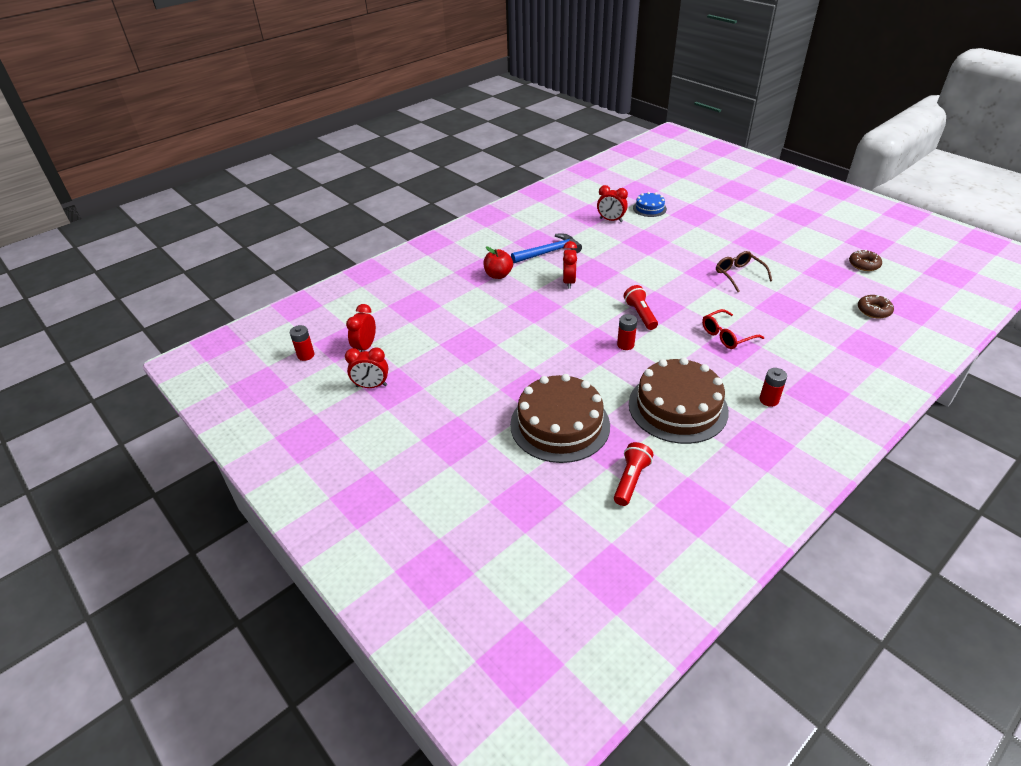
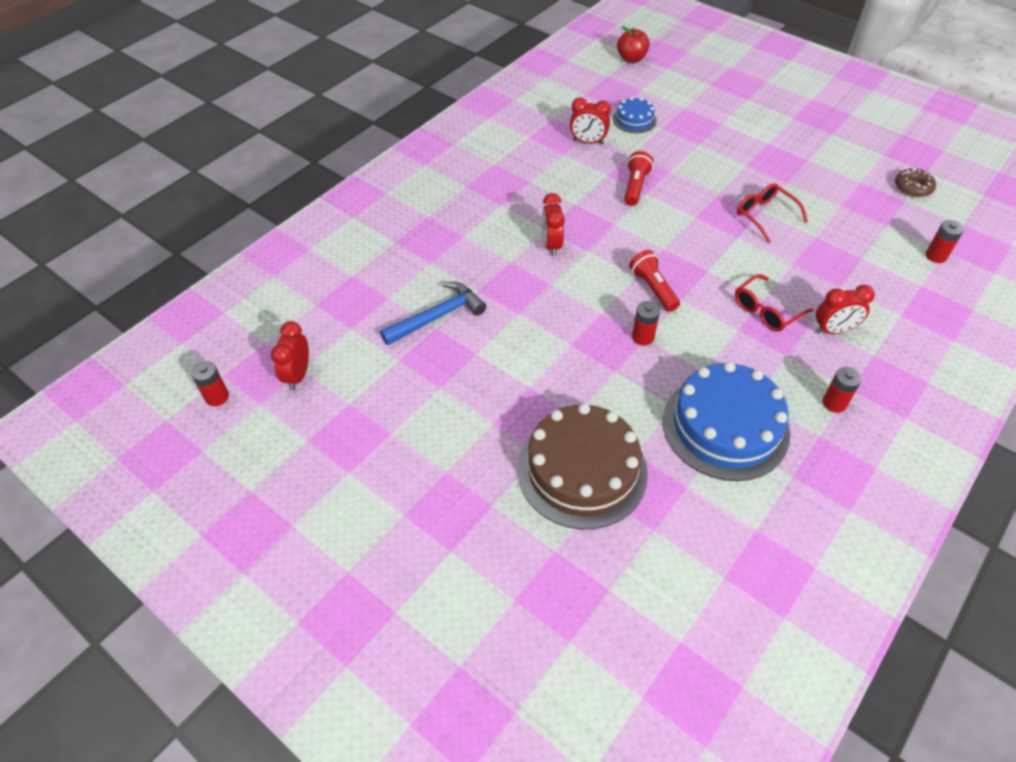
camera: 10 degrees left, 10 degrees up
(371, 386) = (319, 437): red clock -> red clock (833, 330)
(498, 275) = (456, 242): red apple -> red apple (631, 59)
(549, 252) = (517, 199): blue hammer -> blue hammer (438, 316)
(630, 480) = (687, 544): red flashlight -> red flashlight (635, 187)
(678, 407) = (725, 426): brown cake -> blue cake
(739, 275) = (765, 215): brown glasses -> red glasses
(874, 310) = (936, 256): brown donut -> red battery

